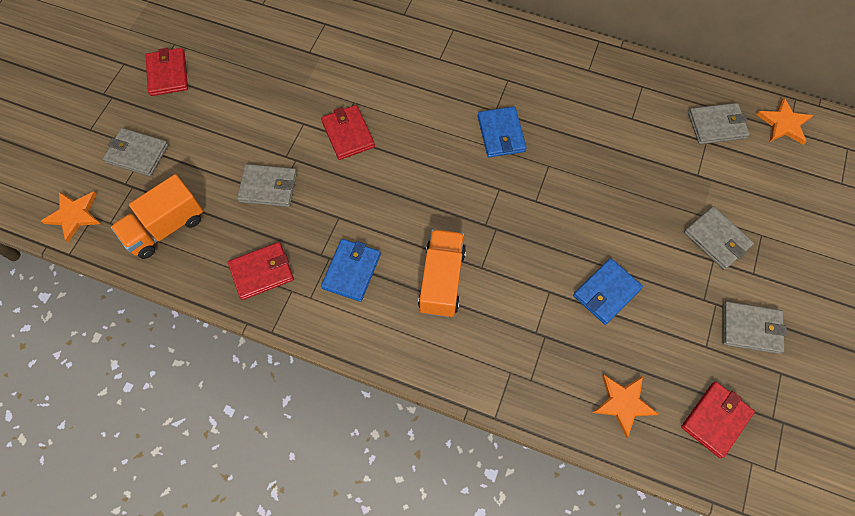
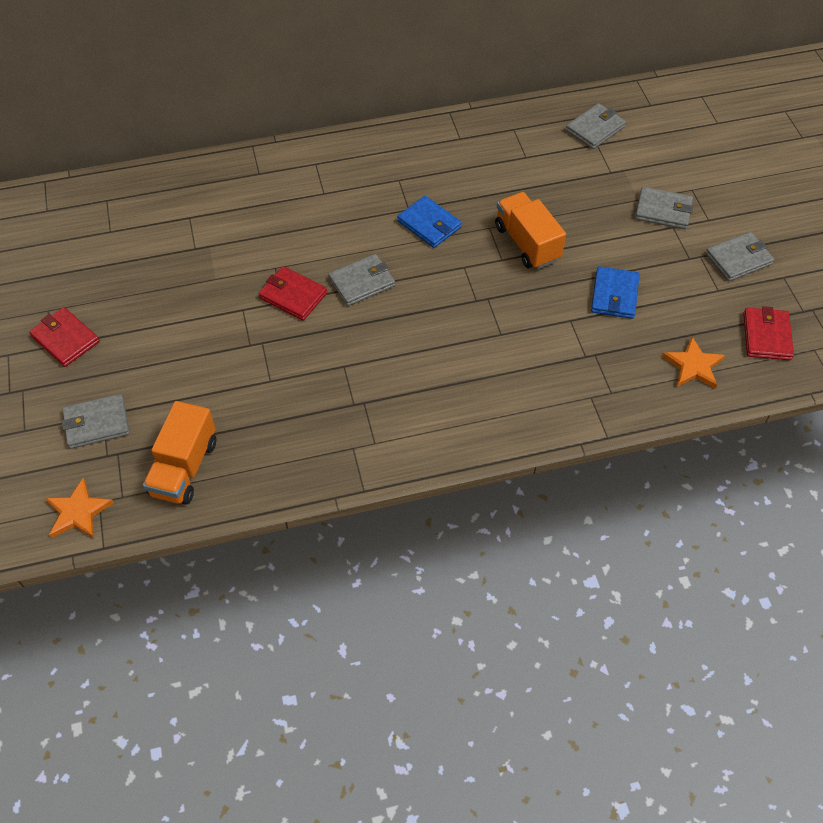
camera: 35 degrees left, 10 degrees down
(262, 272) = (312, 449): red wallet -> none
(268, 187) = (256, 378): grey wallet -> grey wallet (362, 282)
(351, 271) = (393, 401): blue wallet -> none
(441, 280) = (476, 362): orange truck -> orange truck (527, 243)
(783, 124) = (643, 102): orange star -> none

